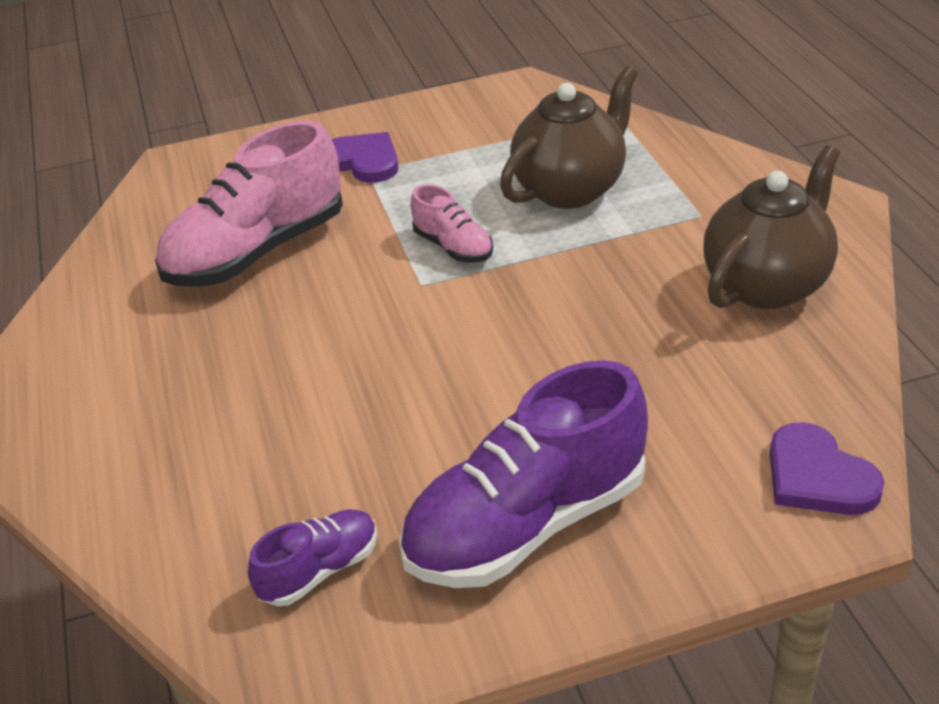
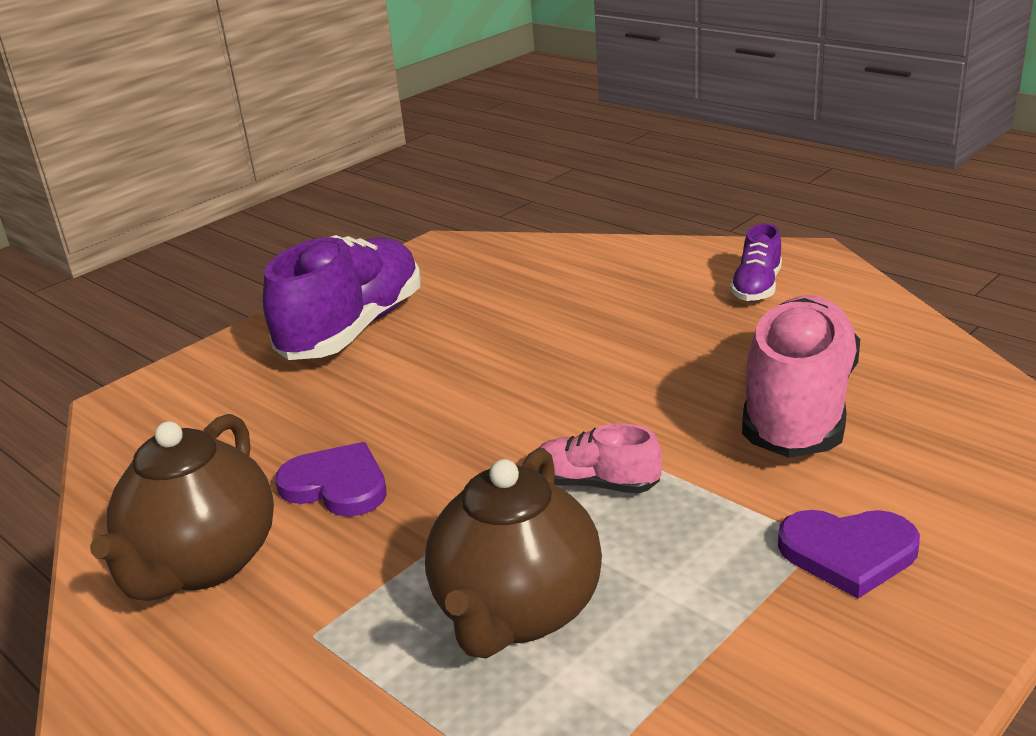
camera: 150 degrees right, 10 degrees down
(320, 570) = (471, 274): purple shoe -> purple shoe (757, 287)
(818, 476) = (139, 417): purple heart -> purple heart (337, 485)

